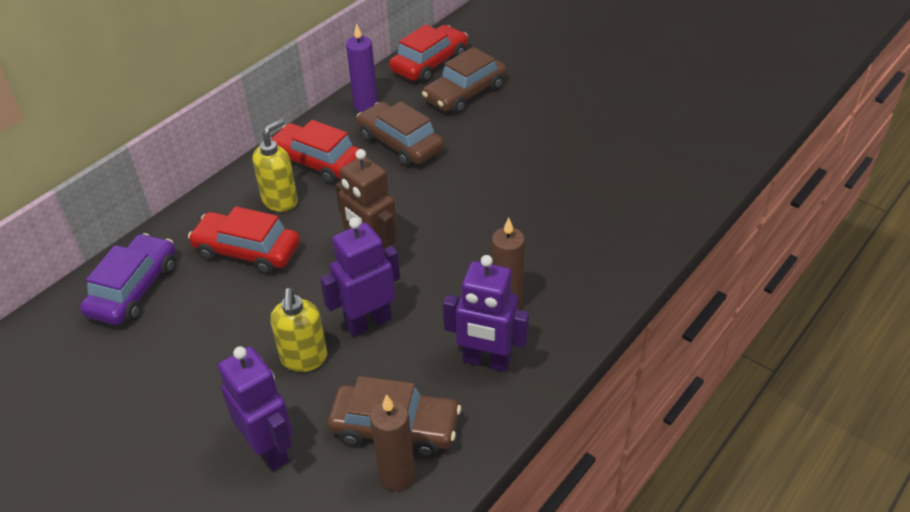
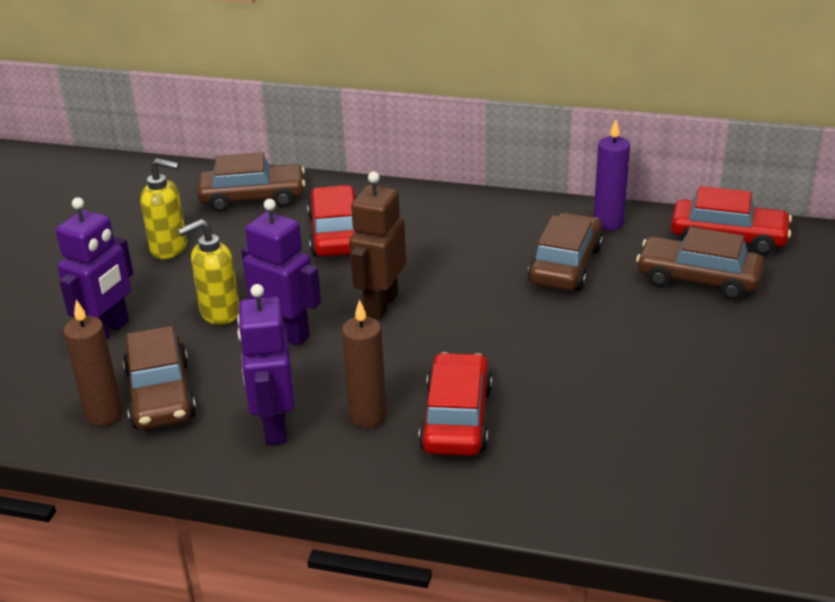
camera: 65 degrees right, 10 degrees down
(134, 289) = (253, 198): purple car -> brown car
(280, 201) = (417, 226): yellow soap dispenser -> yellow soap dispenser (169, 248)
(318, 162) = (490, 227): red car -> red car (456, 418)

